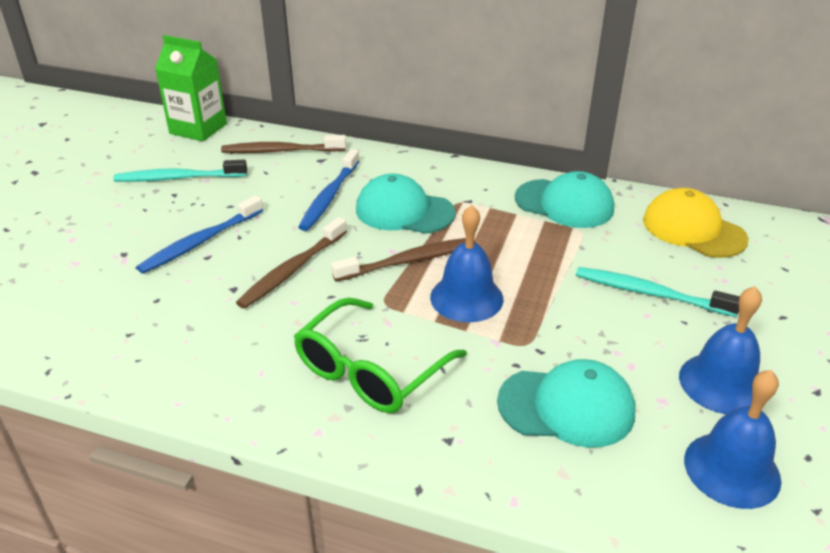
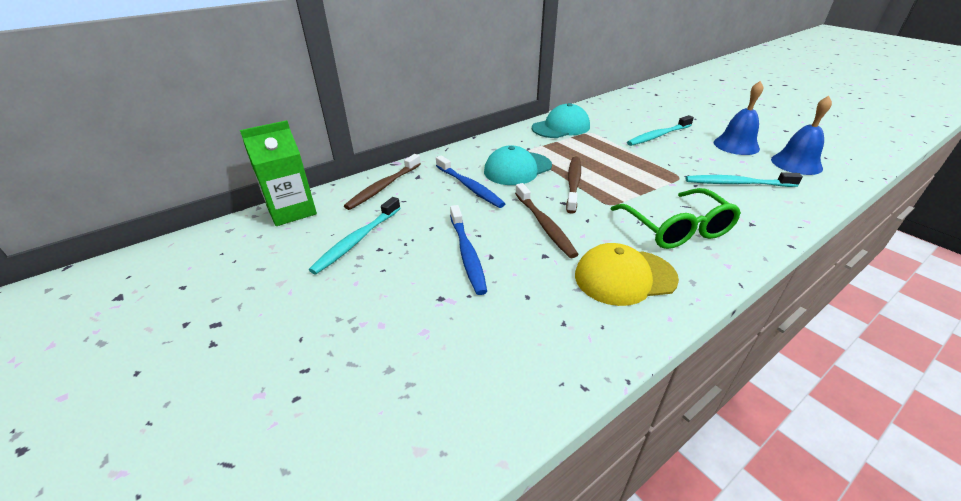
camera: 55 degrees left, 0 degrees up
(466, 298) = (625, 179): blue bell -> none
(566, 407) = (737, 183): turquoise cap -> turquoise toothbrush
(693, 229) = (614, 110): yellow cap -> yellow cap (624, 277)

